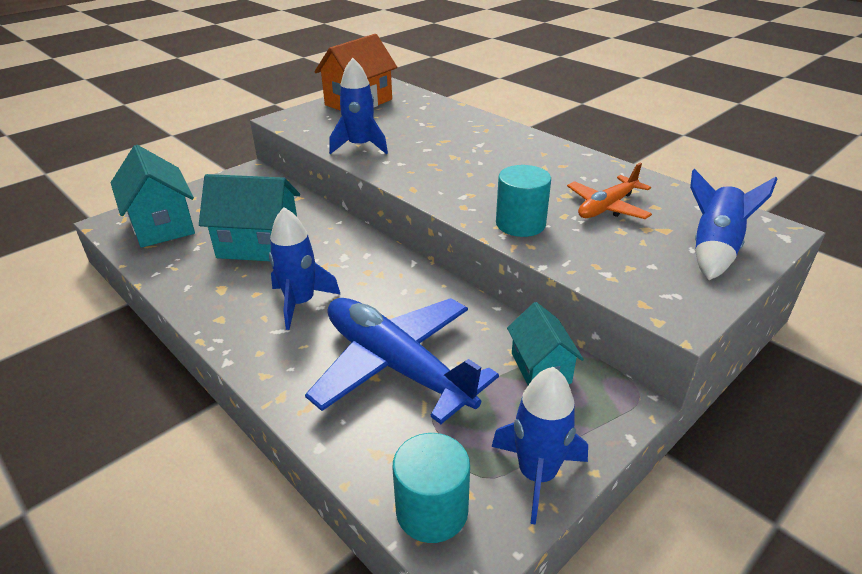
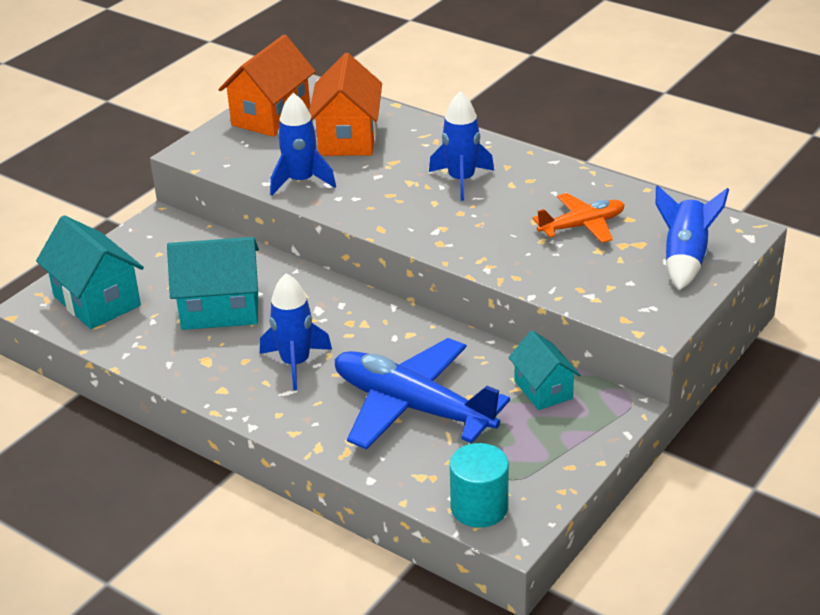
camera: 10 degrees left, 0 degrees up
(413, 121) = (348, 138): none -> orange house
(520, 224) = (501, 255): turquoise cylinder -> none
(537, 474) = (556, 471): blue rocket -> blue rocket (461, 180)
(607, 207) = (582, 226): orange plane -> orange plane turned 150 degrees counterclockwise

